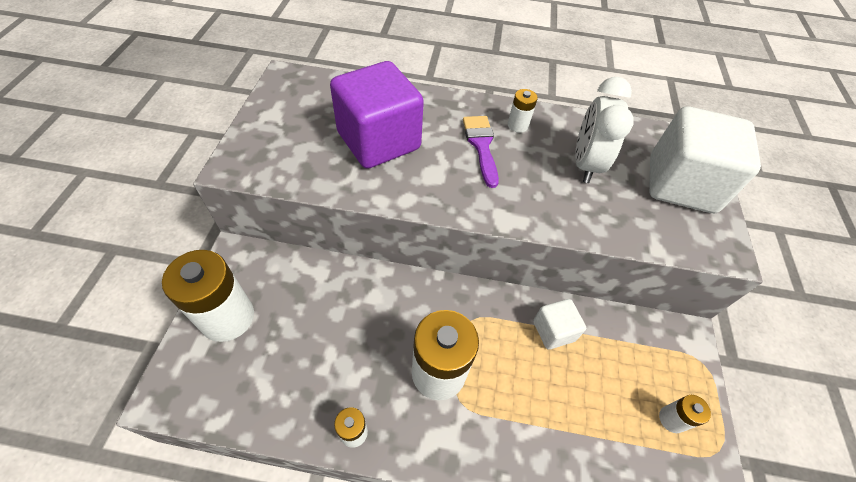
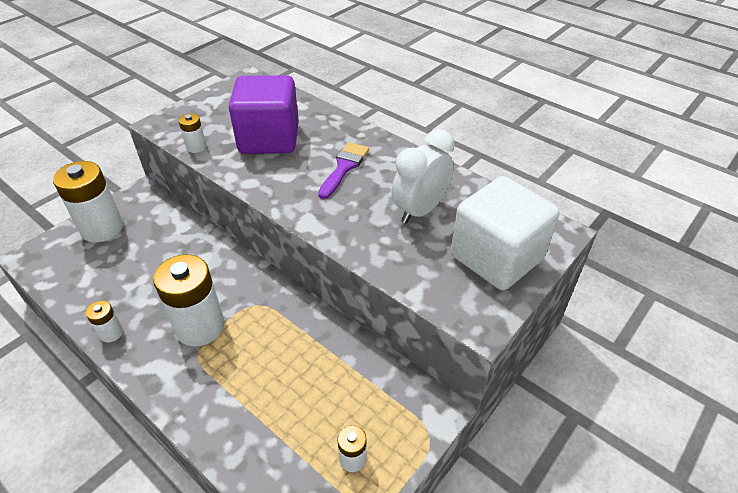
camera: 35 degrees right, 10 degrees down
(517, 125) = (391, 163): white battery -> white battery (196, 147)
(553, 331) = (315, 343): white cube -> none

